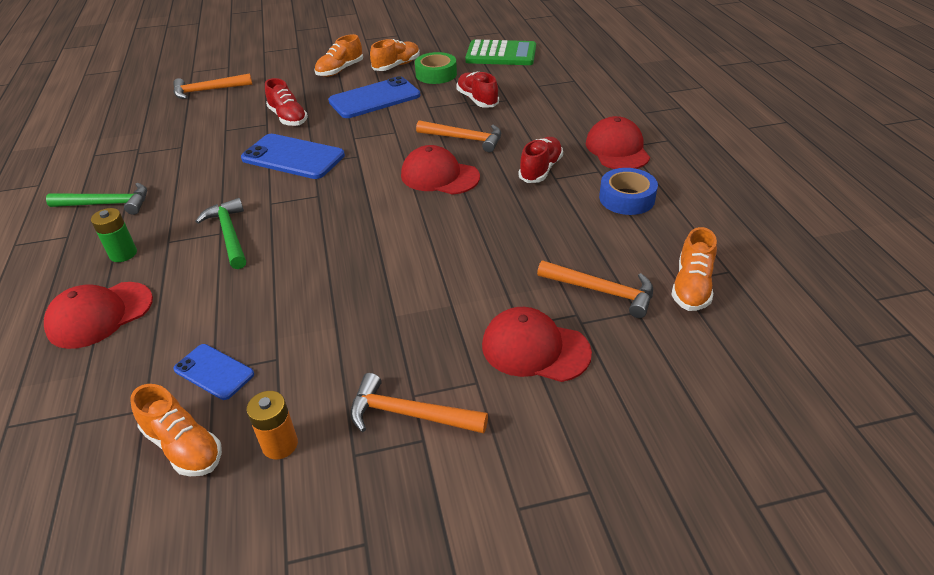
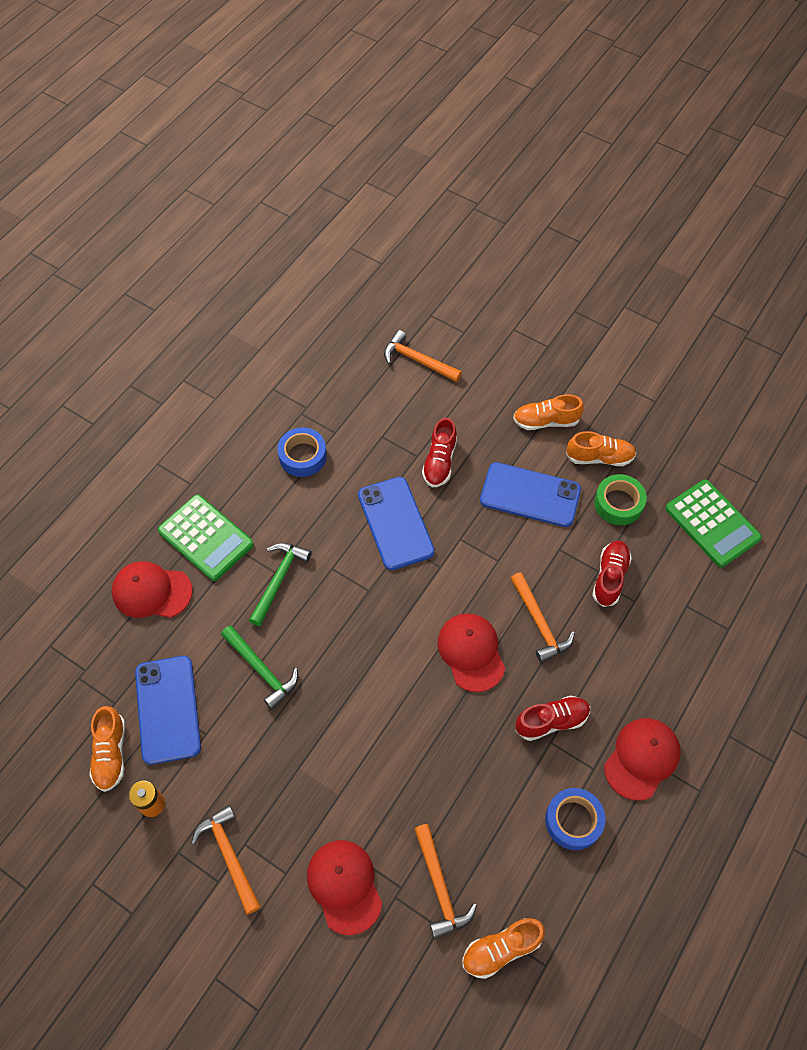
camera: 45 degrees right, 20 degrees up
(107, 204) = (237, 467): green hammer -> green hammer (261, 670)
(123, 254) = (206, 538): green battery -> green calculator
(166, 169) = (302, 456): none -> blue tape
(214, 372) = (167, 709): blue phone -> blue phone, size x1.78

